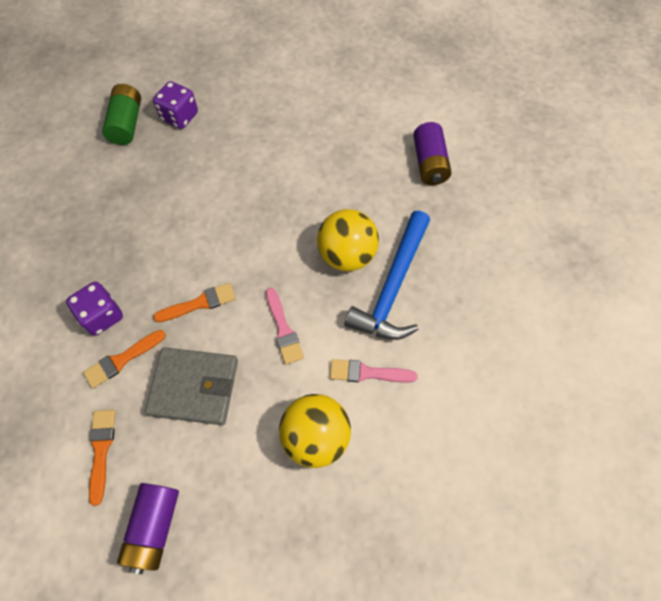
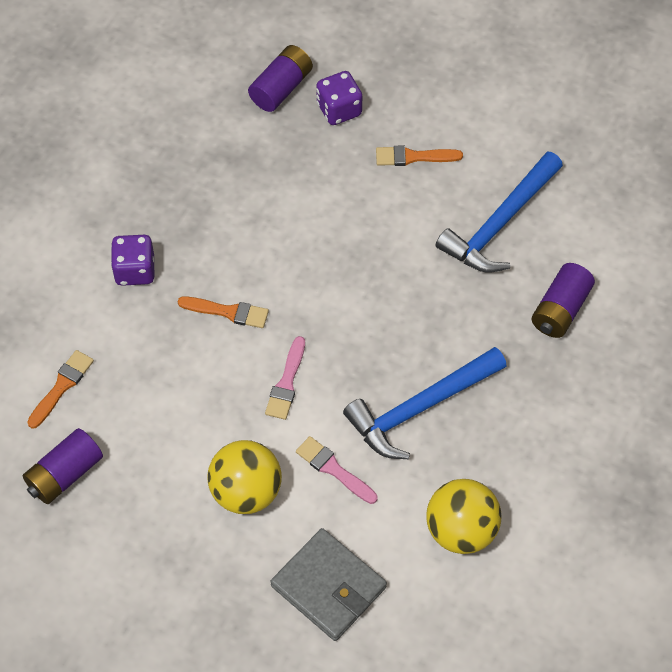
camera: 35 degrees right, 5 degrees down
(122, 360) = (127, 321): orange brush -> orange brush (413, 157)
(127, 123) = (281, 88): green battery -> purple battery
(194, 387) = (172, 383): grey wallet -> grey wallet (328, 587)
(346, 131) = (499, 224): none -> blue hammer
(347, 255) = (399, 351): yellow ball -> yellow ball (461, 530)

